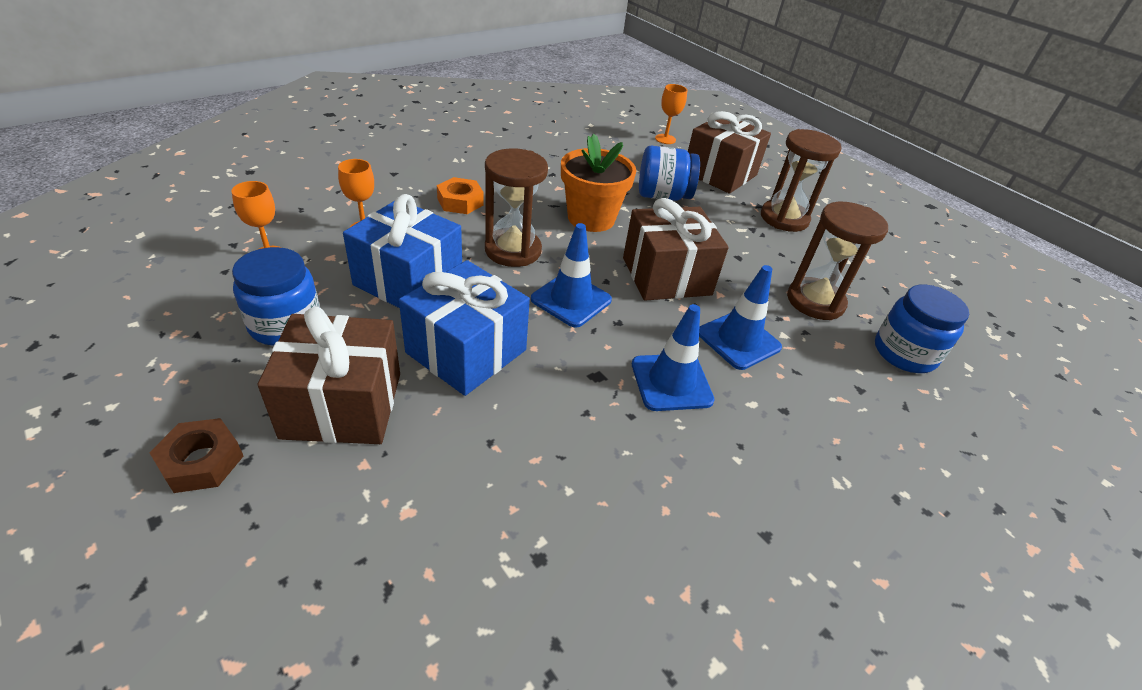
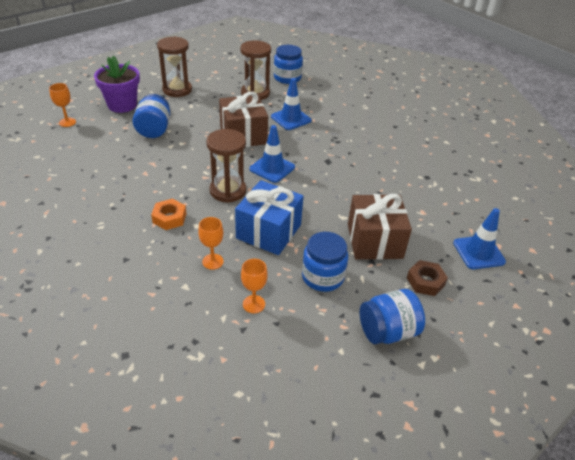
camera: 90 degrees left, 0 degrees up
(128, 381) = (387, 331): none -> blue jar
(466, 351) = (324, 203): blue gift -> none
(591, 218) = (185, 159): orange flower pot -> none
(671, 382) = (325, 140): blue traffic cone -> blue traffic cone (478, 252)
(720, 174) = (122, 105): brown gift -> purple flower pot

